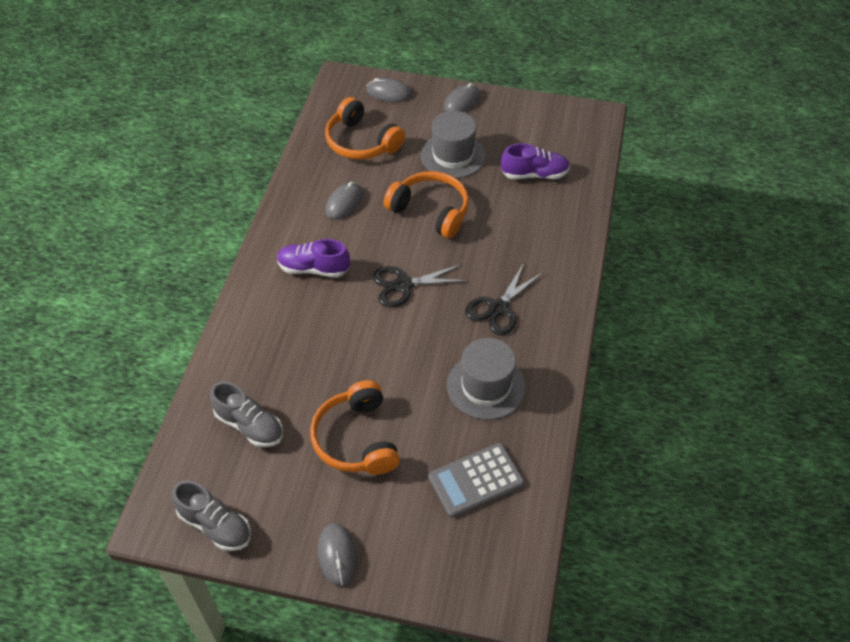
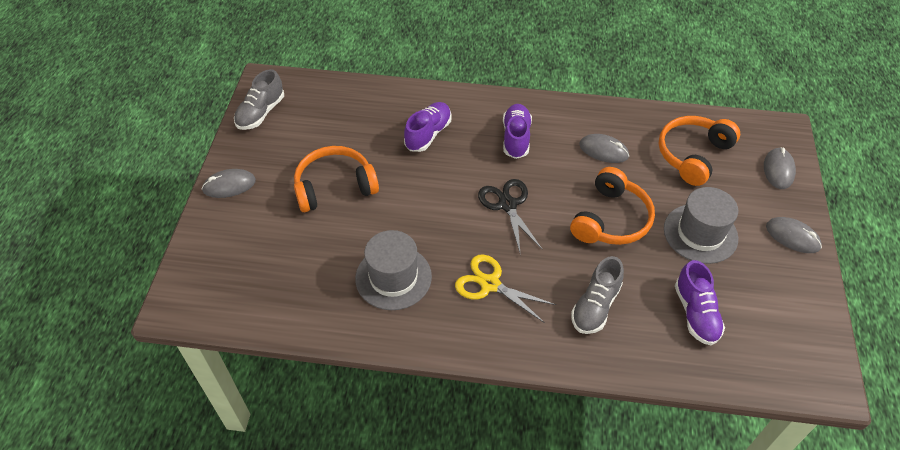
camera: 85 degrees right, 0 degrees up
(249, 425) = (347, 119): grey shoe -> grey shoe (595, 306)
(291, 345) = (428, 134): none -> purple shoe
(476, 480) = (291, 274): grey calculator -> none
(498, 308) = (490, 284): black scissors -> yellow scissors

